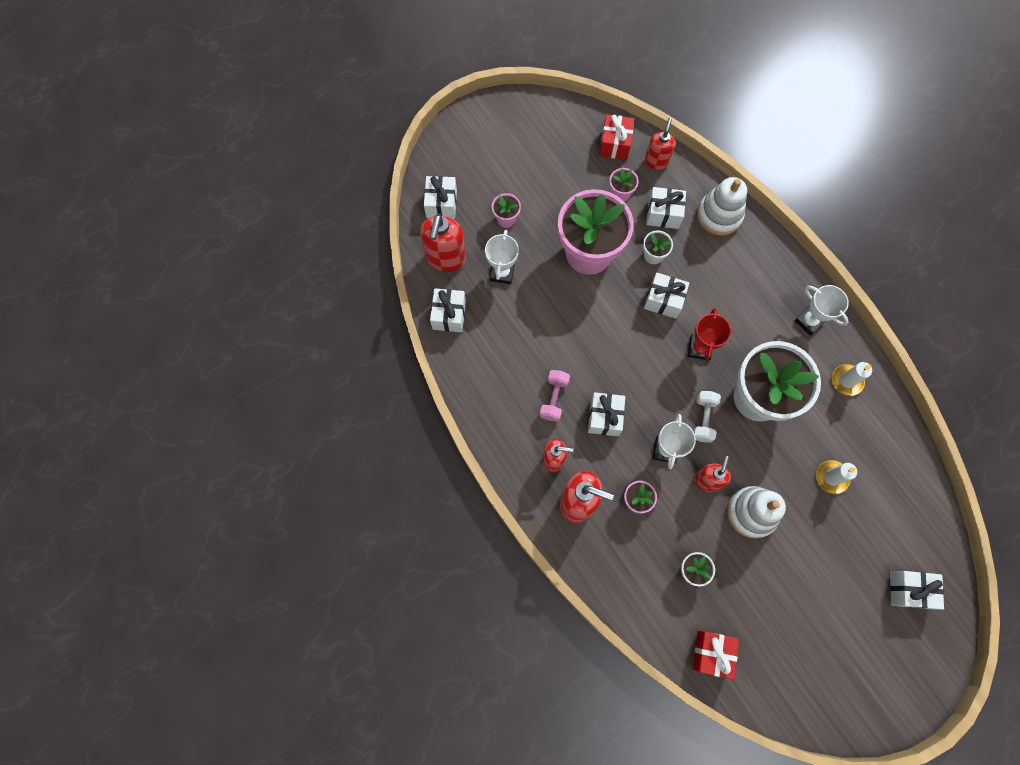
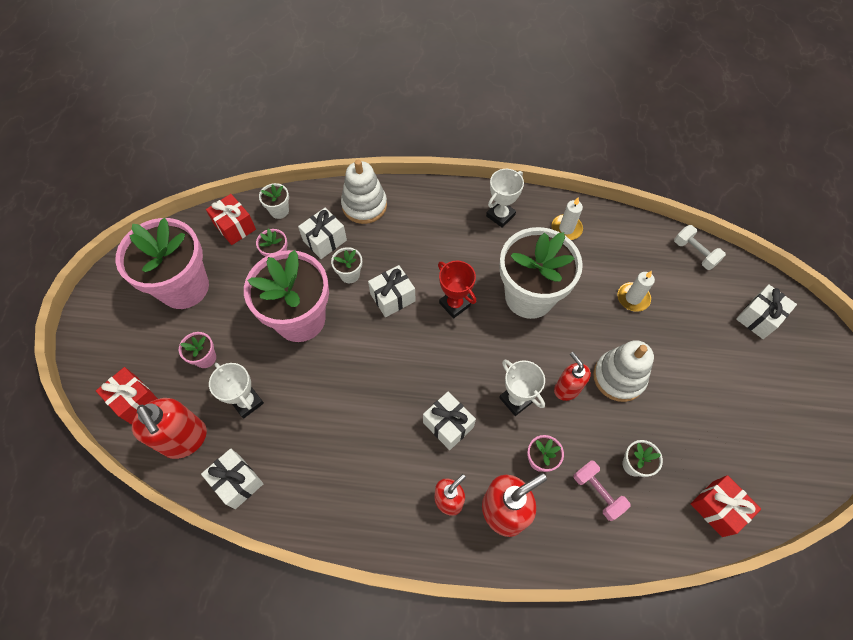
camera: 50 degrees left, 10 degrees down
(441, 204) = (135, 400): white gift -> red gift
(540, 156) = (184, 287): none -> pink flower pot
(554, 398) = (395, 453): pink dumbbell -> pink dumbbell (597, 492)
(656, 161) = (279, 211): red soap dispenser -> white flower pot
(703, 419) = (514, 349): white dumbbell -> white dumbbell (694, 253)
(809, 321) = (500, 215): white trophy -> white trophy turned 45 degrees counterclockwise

